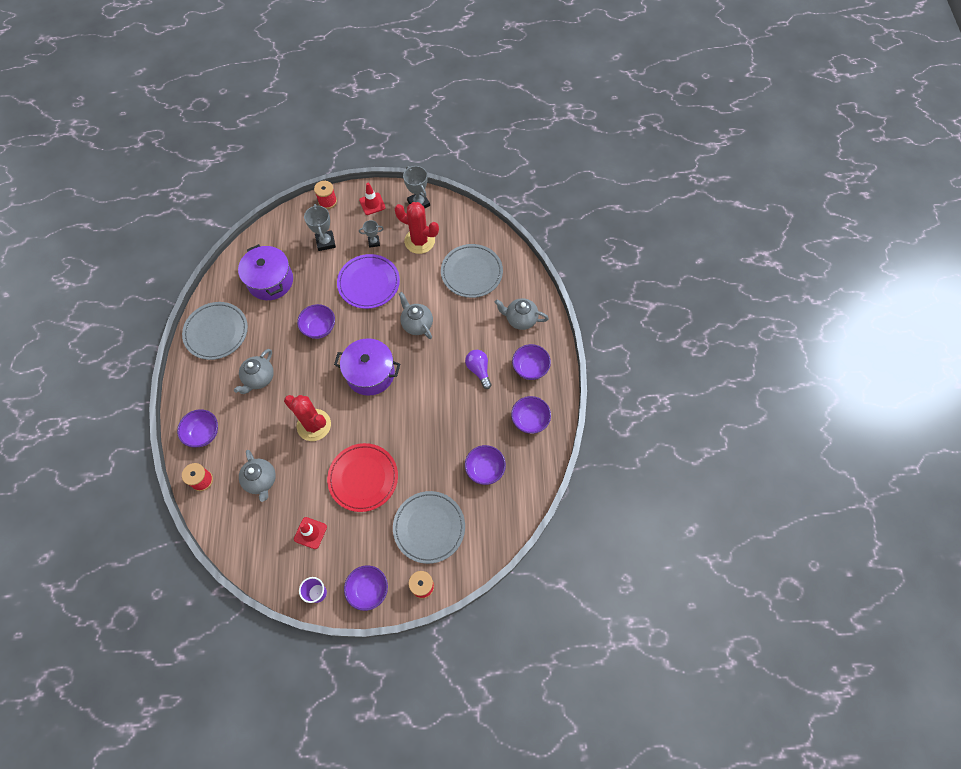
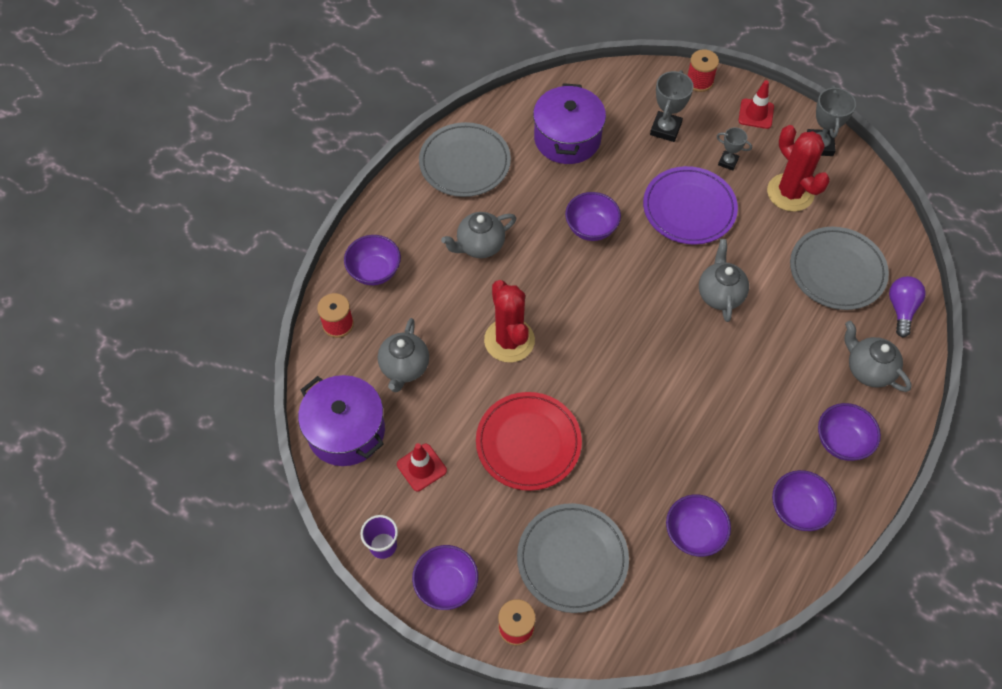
camera: 35 degrees right, 5 degrees down
(370, 373) = (620, 320): purple pot -> purple pot (346, 431)
(478, 370) = (767, 401): purple light bulb -> purple light bulb (901, 309)

